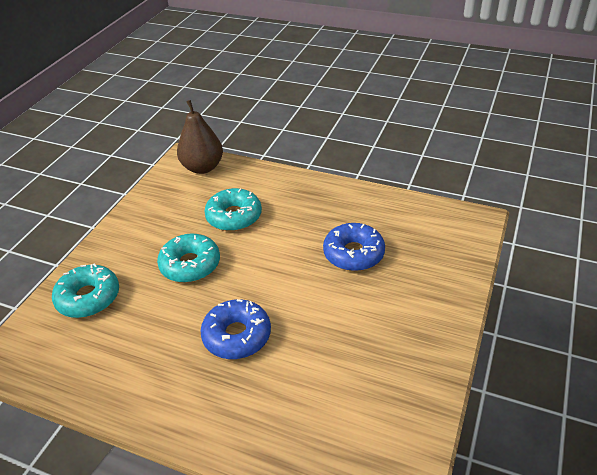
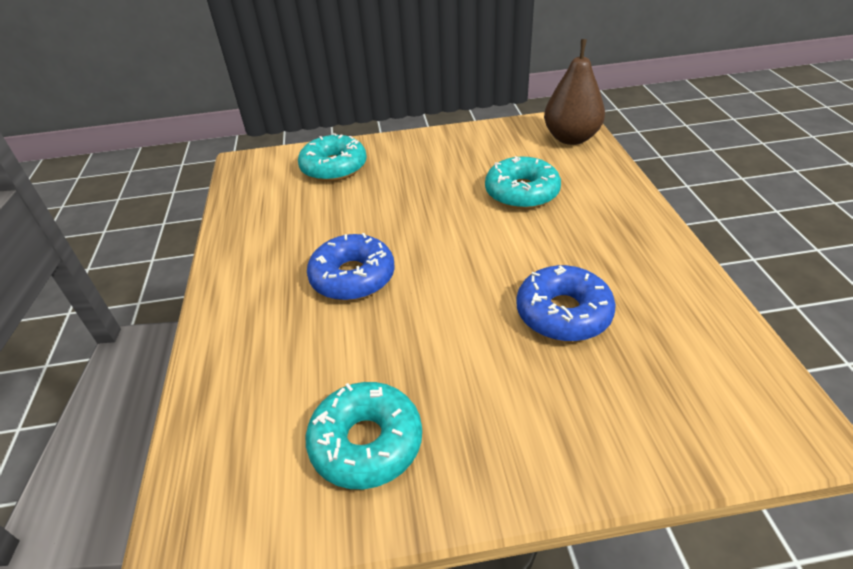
camera: 60 degrees right, 0 degrees up
(190, 265) = (423, 200): turquoise donut -> turquoise donut (366, 443)

